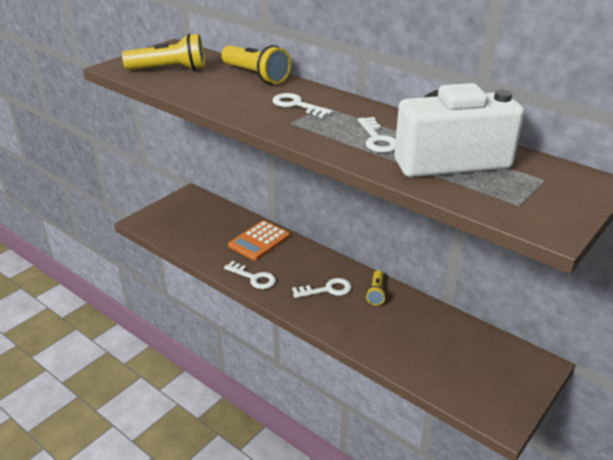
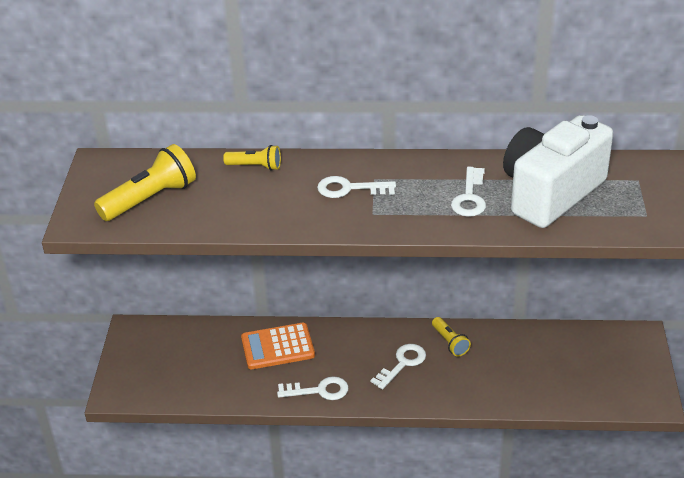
camera: 35 degrees left, 5 degrees up
(255, 75) = (255, 166): yellow flashlight -> yellow flashlight, size x0.57
(259, 241) = (277, 347): orange calculator -> orange calculator turned 75 degrees clockwise
(377, 139) = (470, 197): white key -> white key turned 60 degrees clockwise

